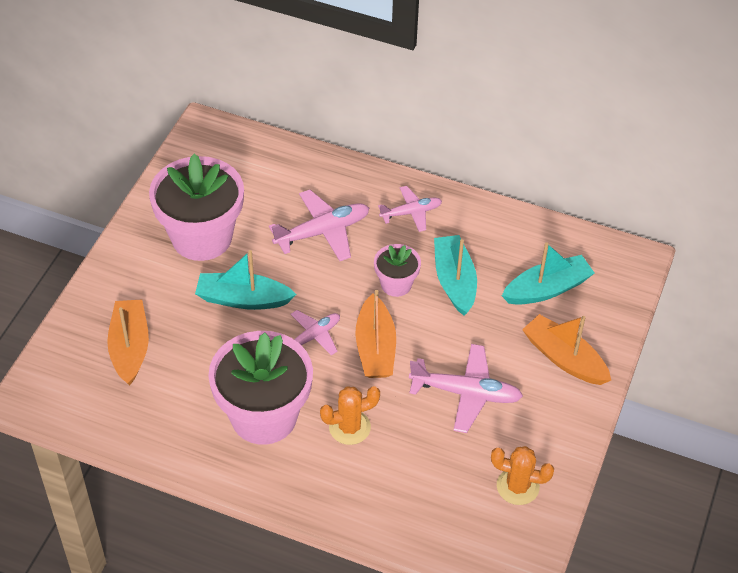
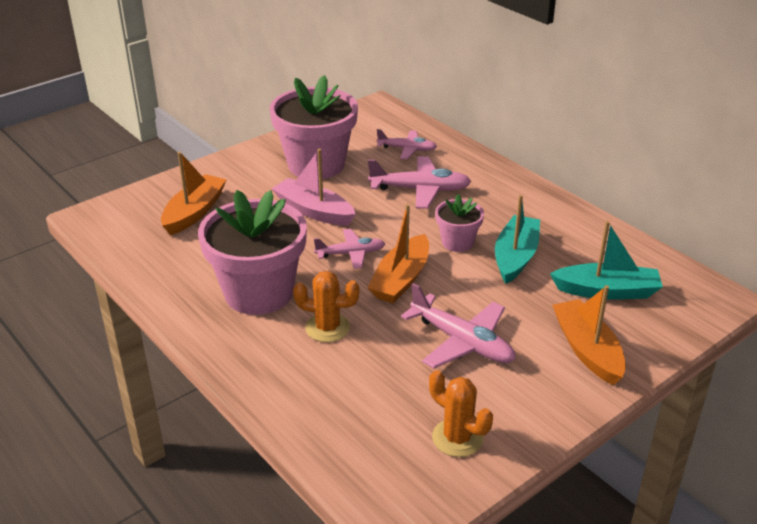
camera: 30 degrees right, 15 degrees down
(243, 299) = (314, 211): turquoise boat -> pink boat
(411, 213) = (511, 200): pink plane -> pink plane (407, 149)

